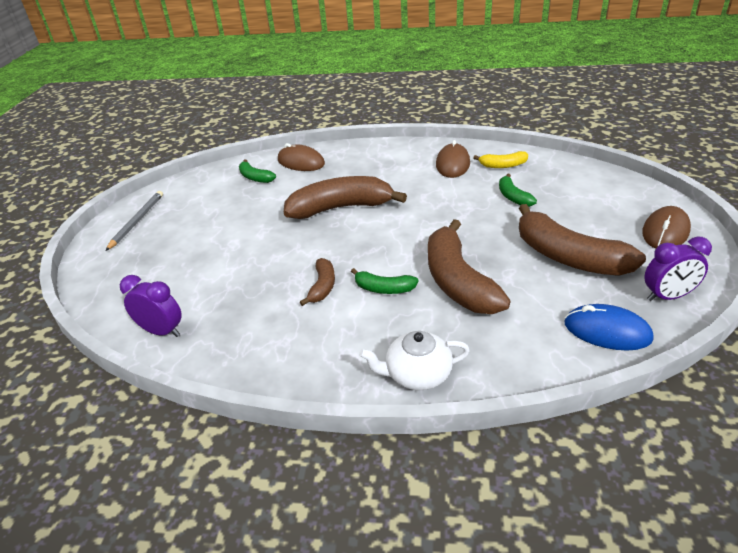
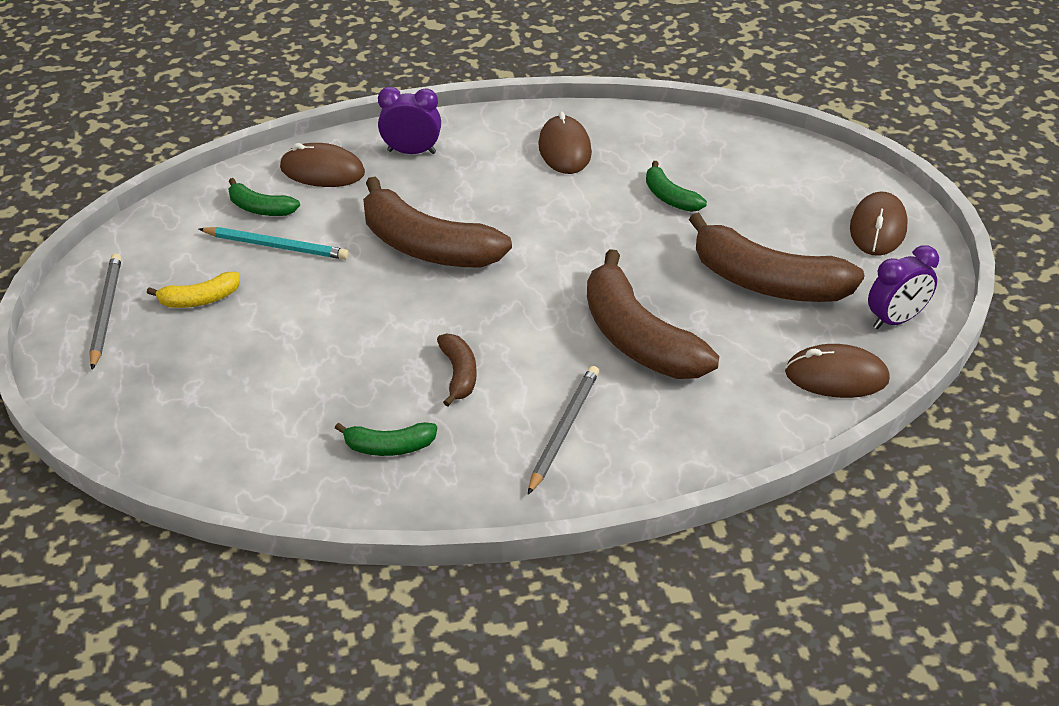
camera: 20 degrees left, 5 degrees up
(162, 331) = (263, 475): purple clock -> purple clock (411, 152)
(252, 198) = (276, 246): none -> turquoise pencil
(341, 208) = (427, 246): brown banana -> brown banana turned 120 degrees counterclockwise
(377, 336) = (563, 430): none -> grey pencil
(384, 289) = (544, 364): green banana -> green banana (389, 447)
(417, 374) = (632, 469): white teapot -> none
(503, 165) = (639, 144): yellow banana -> yellow banana (200, 299)
(607, 331) = (836, 376): blue mouse -> brown mouse

